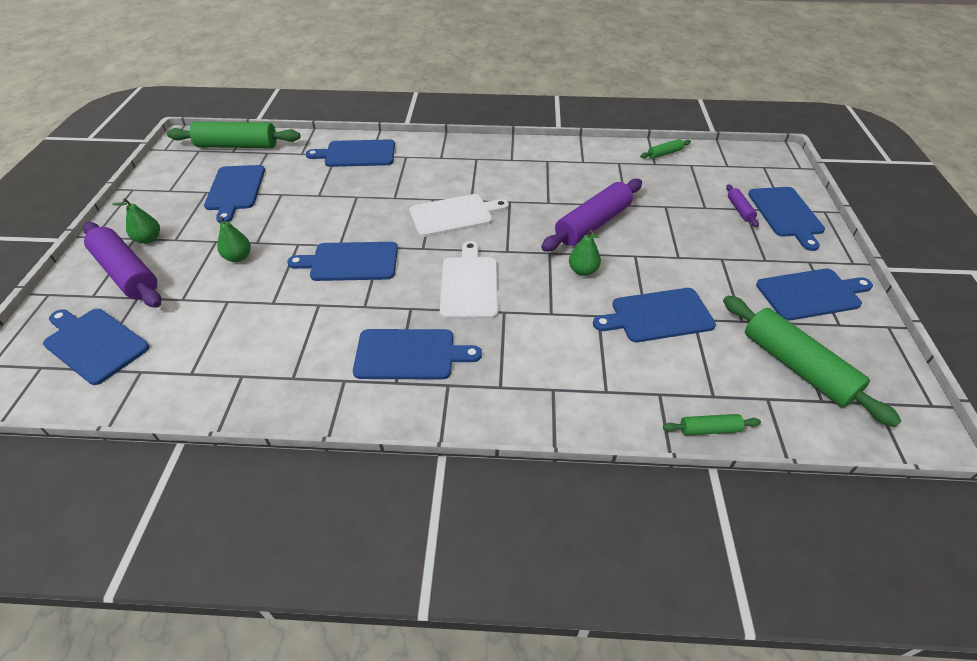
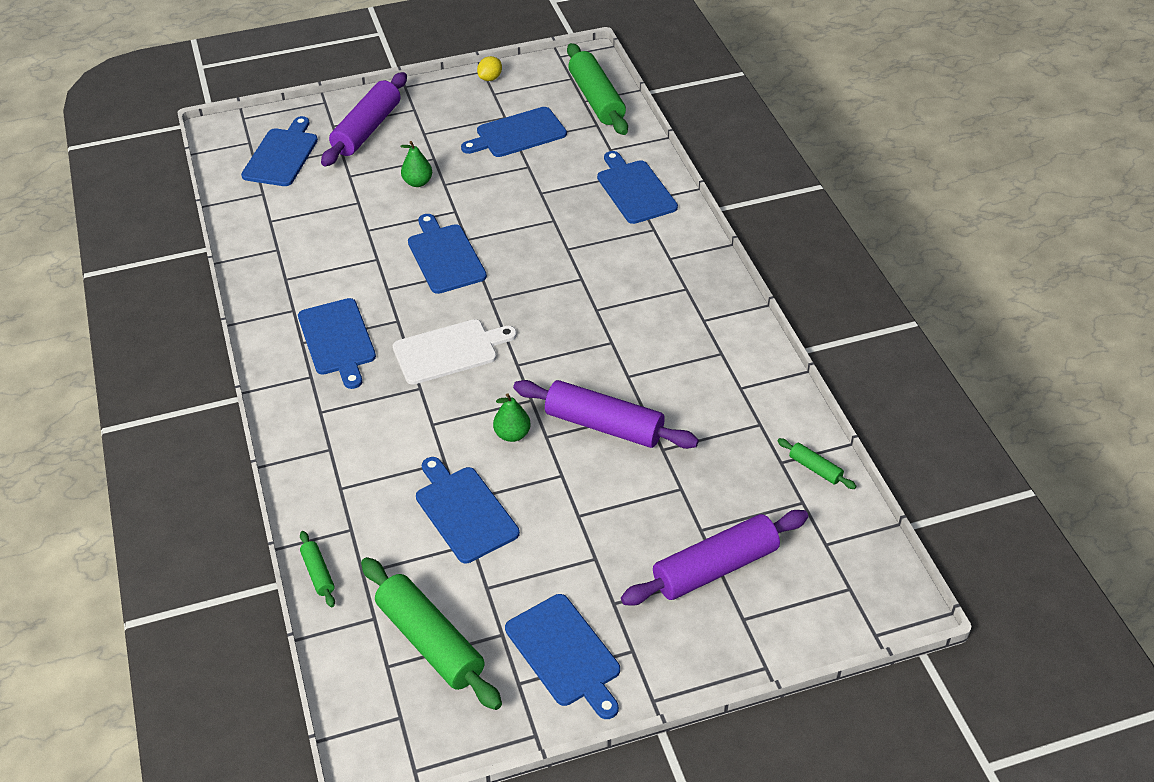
camera: 70 degrees right, 0 degrees up
(146, 188) = (490, 78): none -> yellow lemon
(148, 239) = (416, 118): green pear -> none
(454, 215) = (560, 305): white cutting board -> none
(739, 210) = (715, 568): purple rolling pin -> purple rolling pin, size x2.17
(786, 214) = (733, 621): blue cutting board -> none
(796, 367) = (430, 642): green rolling pin -> green rolling pin turned 75 degrees counterclockwise

